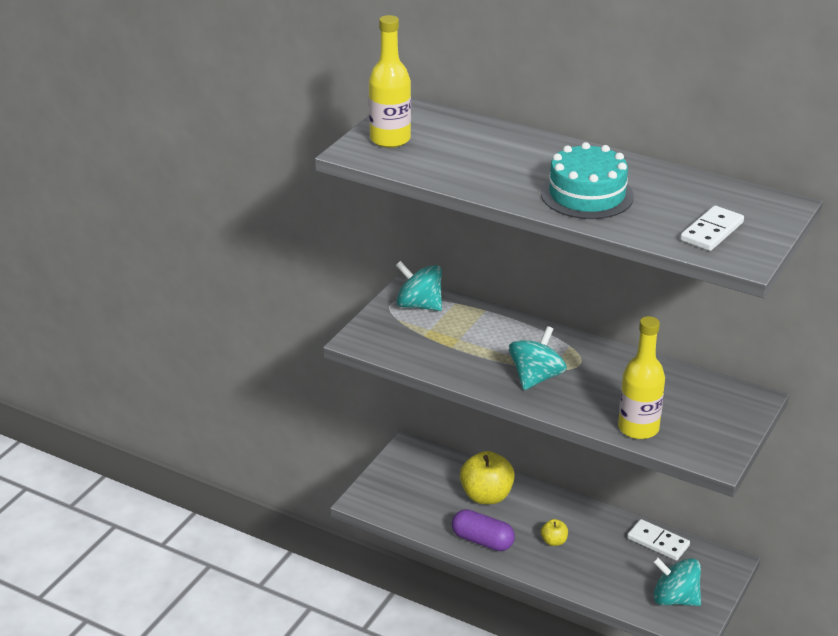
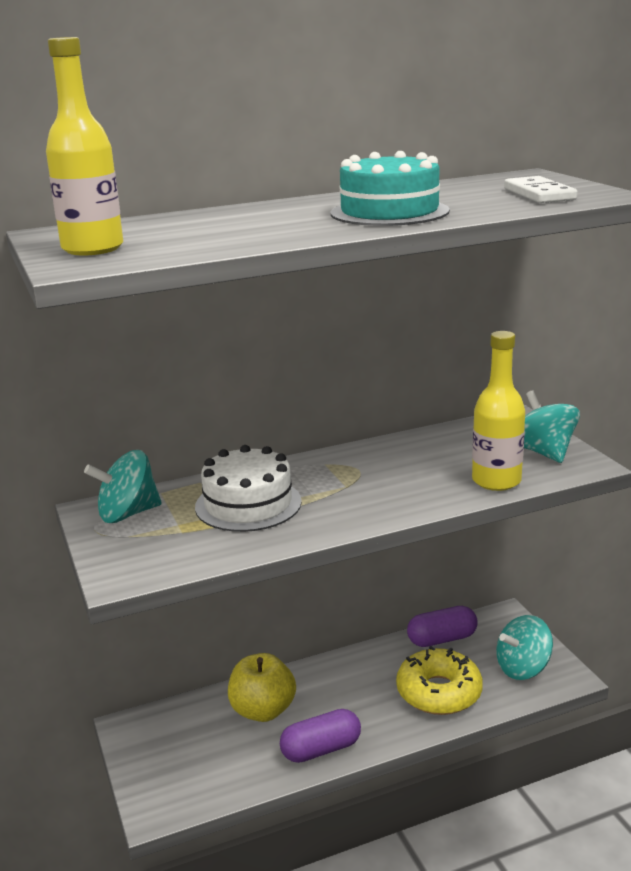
camera: 50 degrees left, 10 degrees down
(483, 342) = (248, 504): none -> white cake
(536, 377) = (348, 499): turquoise spinning top -> turquoise spinning top (543, 452)
(554, 541) = (375, 700): yellow apple -> none
(598, 568) = (439, 692): none -> yellow donut
(658, 542) = (442, 639): white domino -> purple capsule

